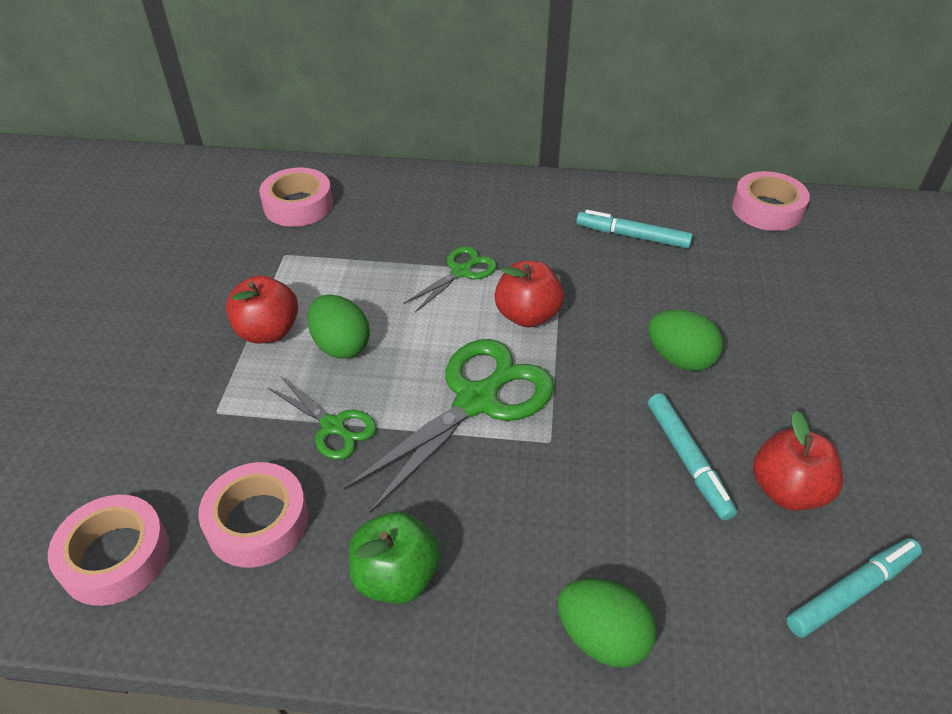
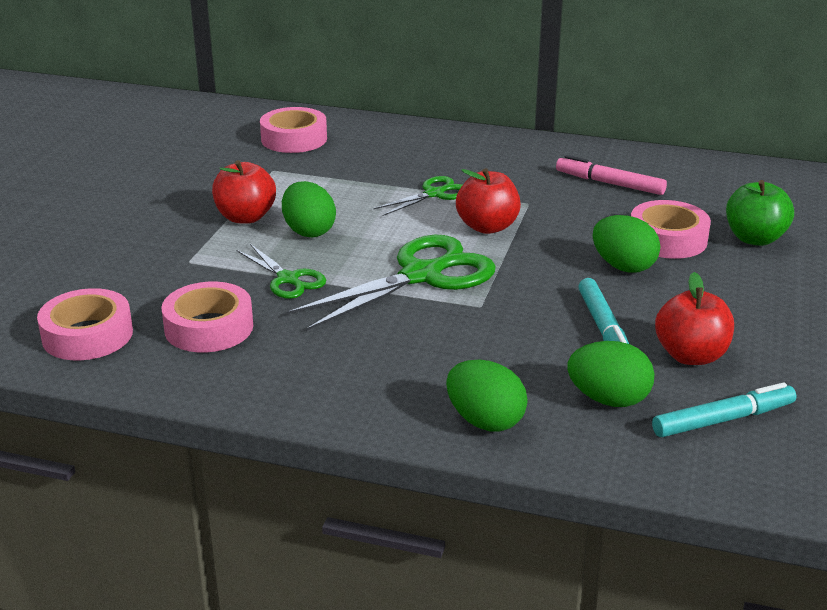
camera: 10 degrees right, 15 degrees down
(396, 576) = (318, 369): green apple -> green apple (754, 239)
(632, 236) = (609, 183): turquoise marker -> pink marker
(724, 577) = (608, 399): none -> green egg
(767, 209) = (755, 175): pink tape -> pink tape (667, 239)

